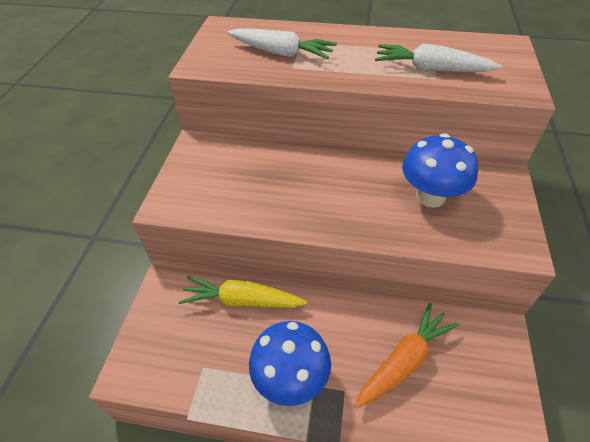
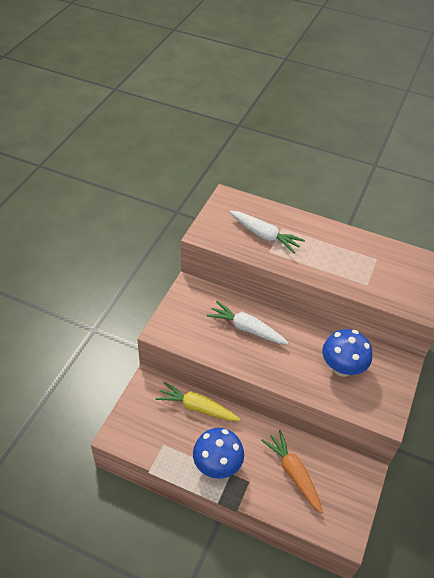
camera: 10 degrees right, 0 degrees up
(404, 361) = (293, 473): orange carrot -> orange carrot turned 90 degrees counterclockwise
(431, 69) = (367, 276): white carrot -> white carrot (246, 329)

